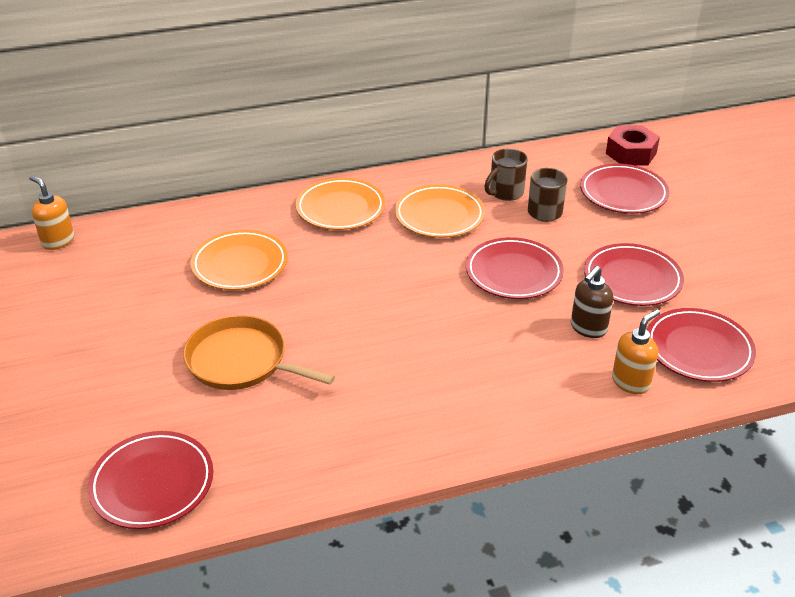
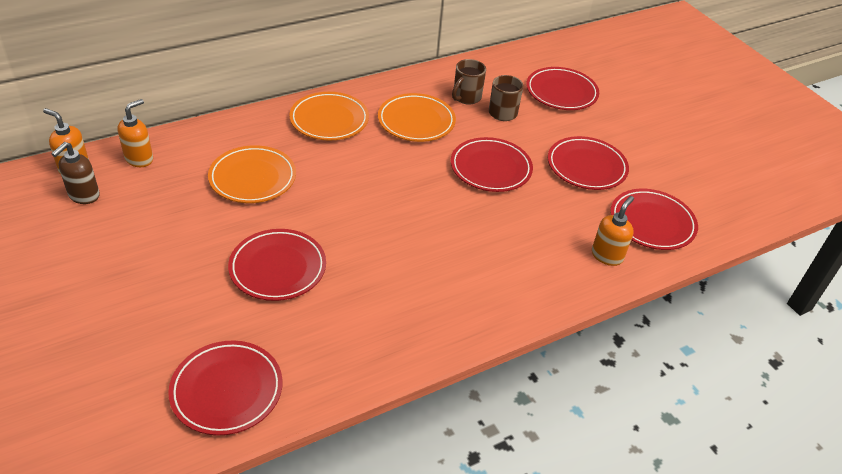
camera: 15 degrees left, 5 degrees up
(126, 237) = (139, 159): none -> orange soap dispenser
(241, 361) = (278, 268): orange pan -> red plate
(588, 328) = (562, 212): brown soap dispenser -> brown soap dispenser (84, 196)
(631, 153) = (559, 57): red nut -> none

